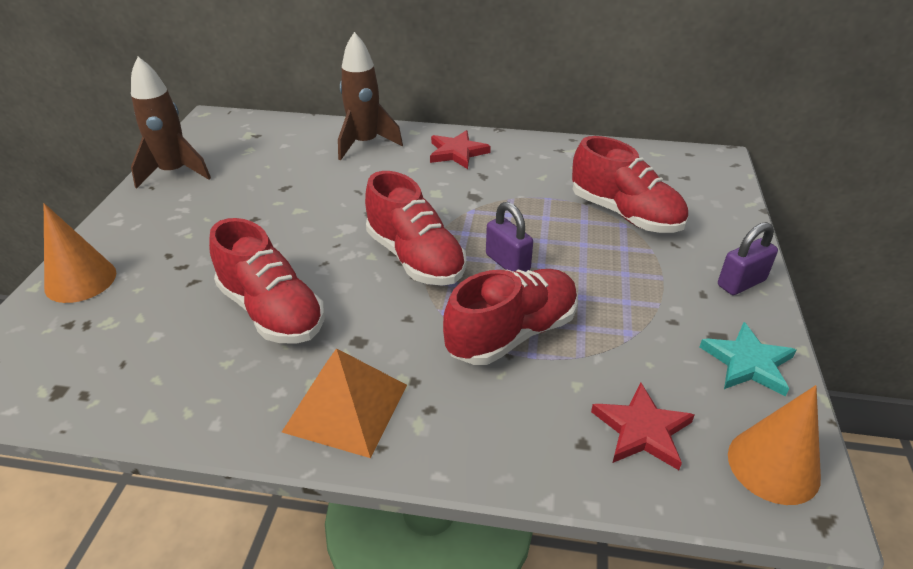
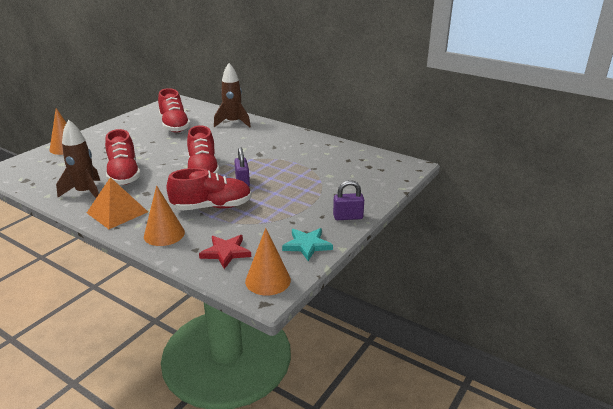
camera: 25 degrees right, 10 degrees down
(174, 172) = (138, 118): brown rocket -> brown rocket (85, 193)
(457, 152) = (273, 135): red star -> none
(491, 429) = (164, 234): none -> orange cone
(625, 214) = (325, 177): red shoe -> red shoe (174, 126)

